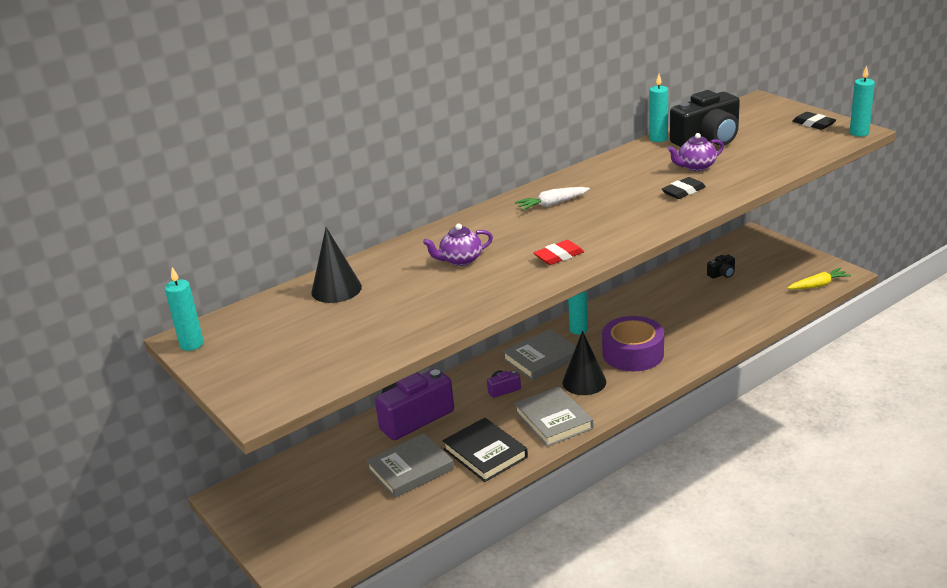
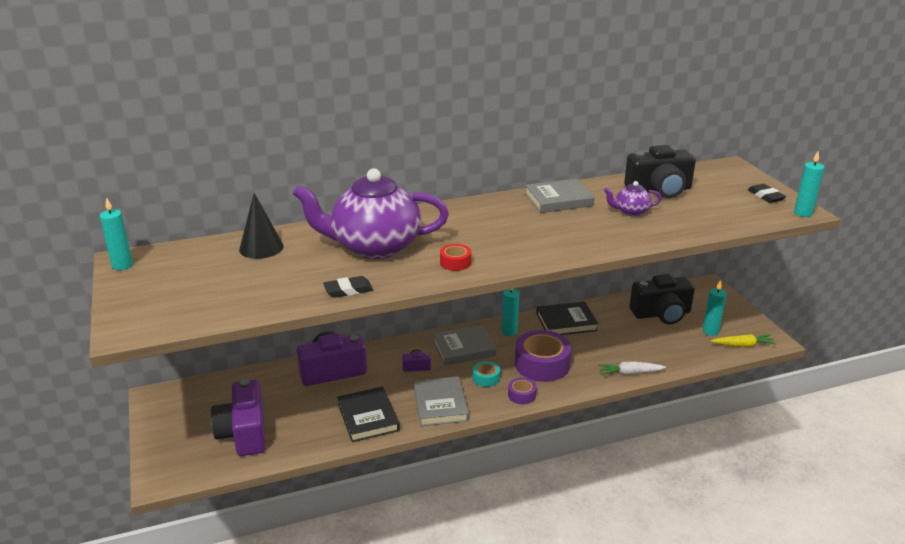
camera: 15 degrees right, 0 degrees up
(359, 506) = (244, 433): none -> purple camera
(410, 469) = (302, 414): grey book -> grey book (558, 199)
(460, 260) = (374, 247): purple teapot -> purple teapot, size x2.34
(552, 204) = (484, 216): white carrot -> white carrot (629, 373)
(559, 256) = (455, 262): red eraser -> red tape
(584, 382) = (486, 378): black cone -> turquoise tape
(631, 305) = (566, 322): none -> black book
(631, 389) = (521, 395): none -> purple tape
(658, 138) = (617, 180): turquoise candle -> turquoise candle (710, 331)
(683, 191) = (604, 231): black eraser -> black eraser (348, 290)
(722, 274) = (661, 314): black camera -> black camera, size x2.28

